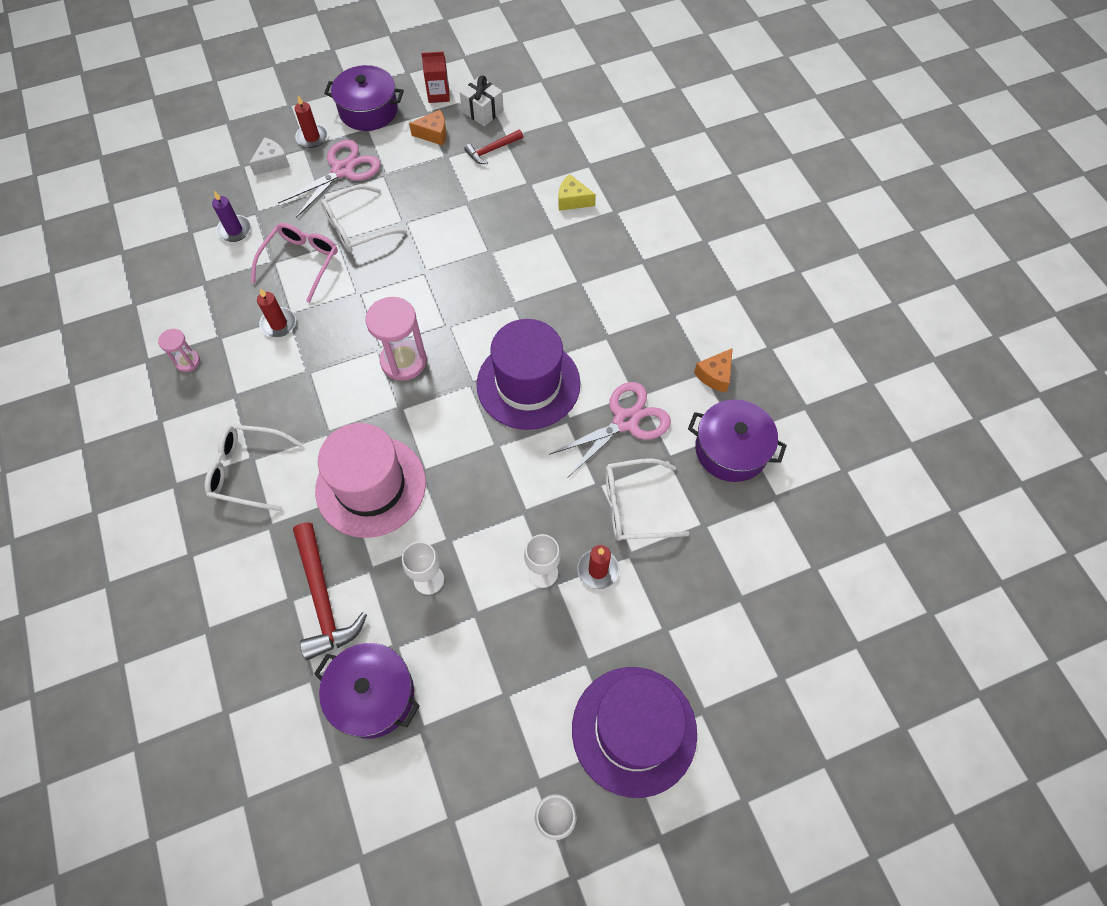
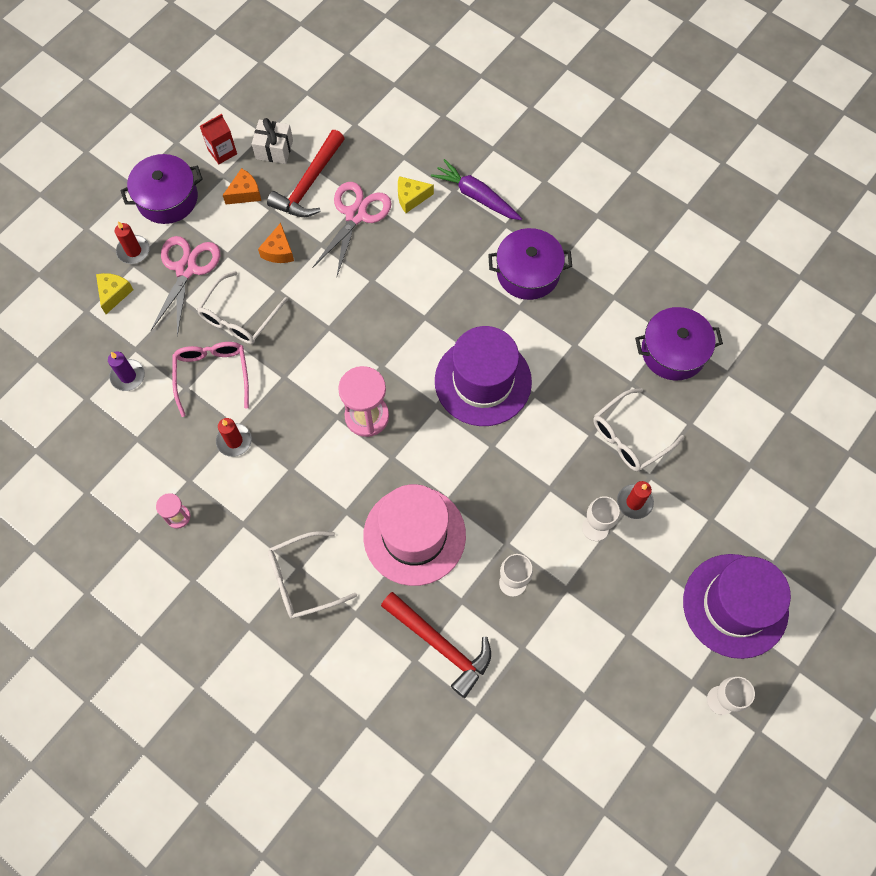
camera: 30 degrees left, 5 degrees up
(272, 162) = (114, 294): white cheese -> yellow cheese
(373, 695) = (531, 693): purple pot -> purple pot (528, 272)
(492, 150) = (309, 184): red hammer -> red hammer, size x1.75
(625, 421) = (579, 371): pink scissors -> pink scissors (356, 215)
(632, 225) = (476, 196): none -> purple carrot
(715, 375) = (624, 296): orange cheese -> orange cheese (279, 251)

